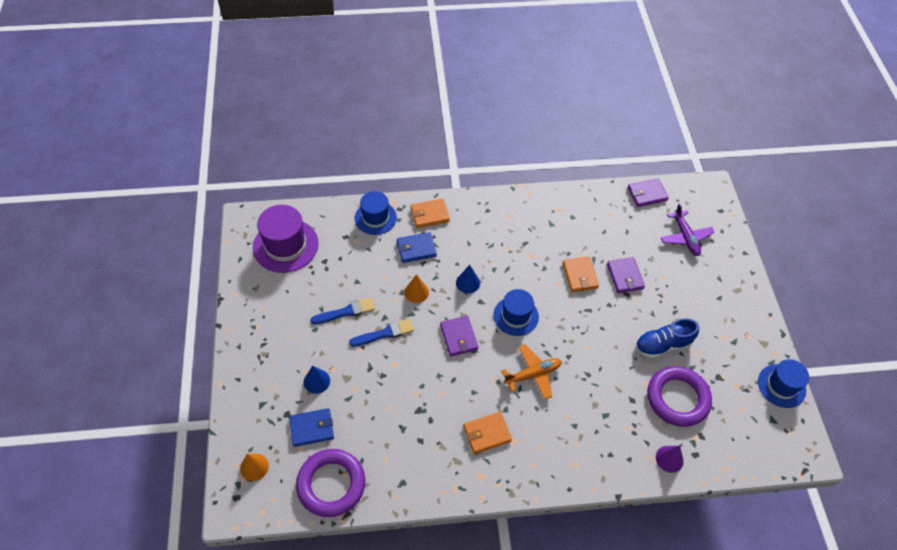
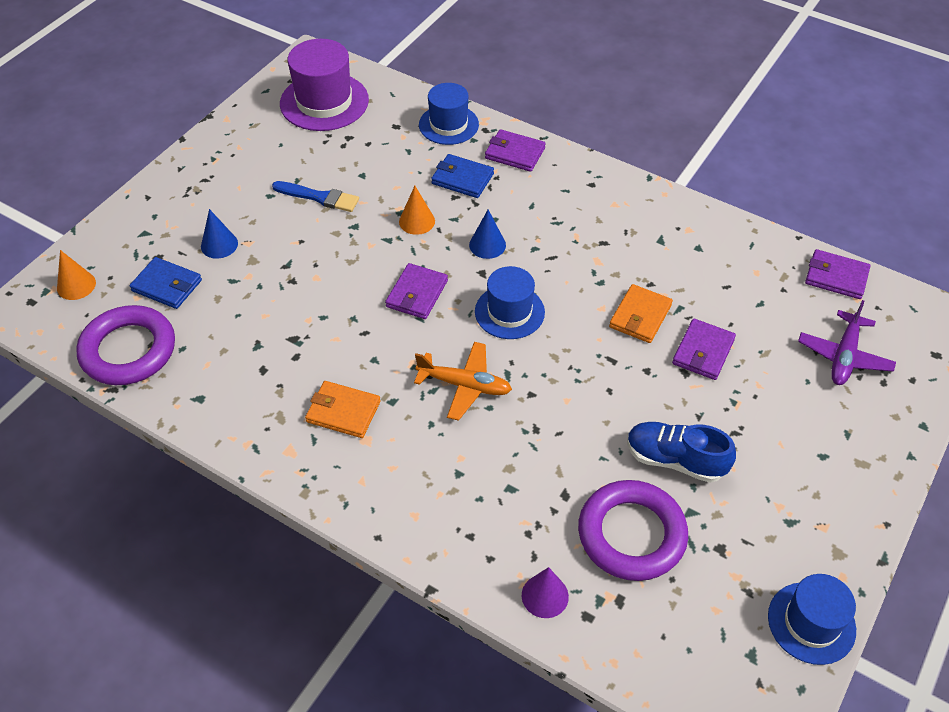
camera: 40 degrees right, 5 degrees down
(384, 333) = (338, 241): blue brush -> none
(429, 215) = (515, 153): orange wallet -> purple wallet

